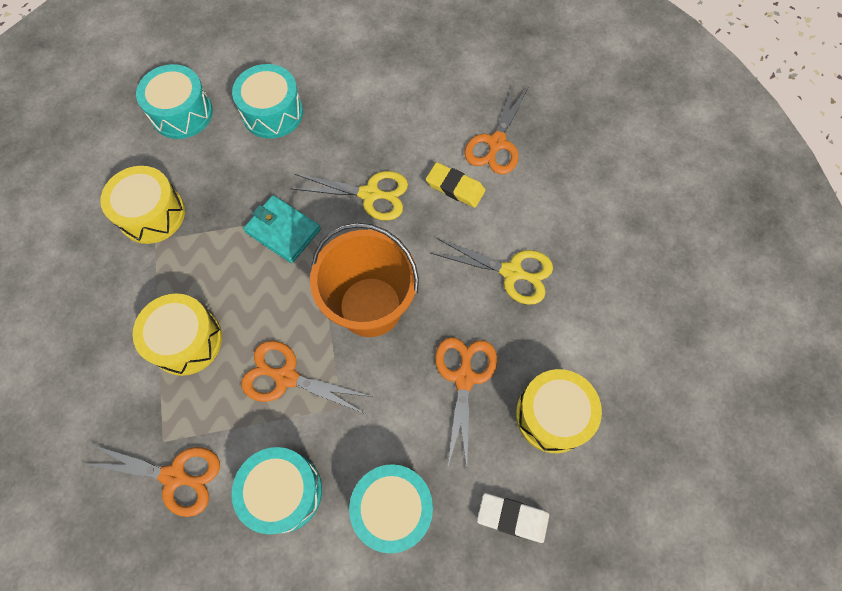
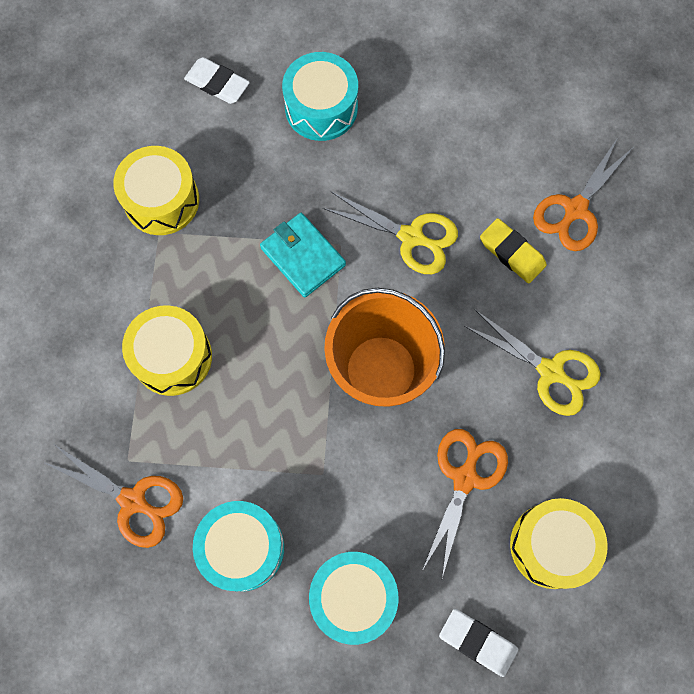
camera: 15 degrees right, 5 degrees up
(182, 113) = (217, 83): turquoise drum -> white eraser
(286, 377) = (271, 425): orange scissors -> none

